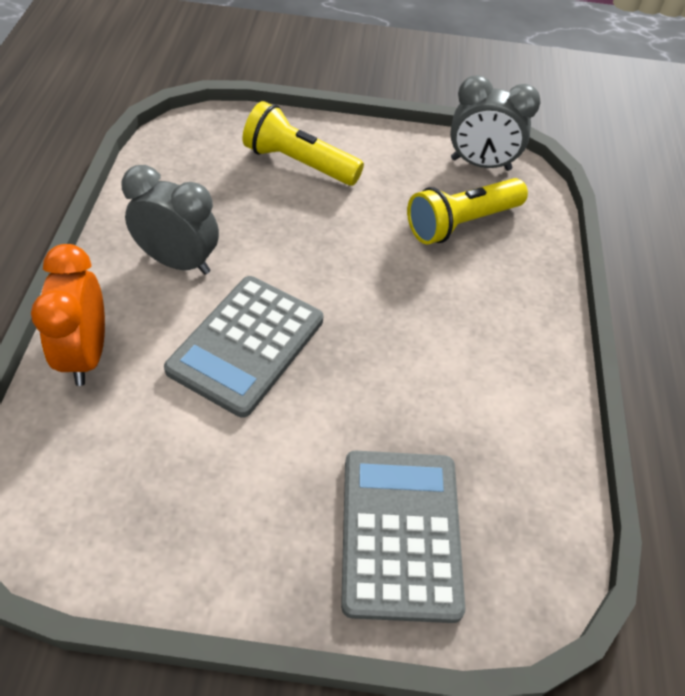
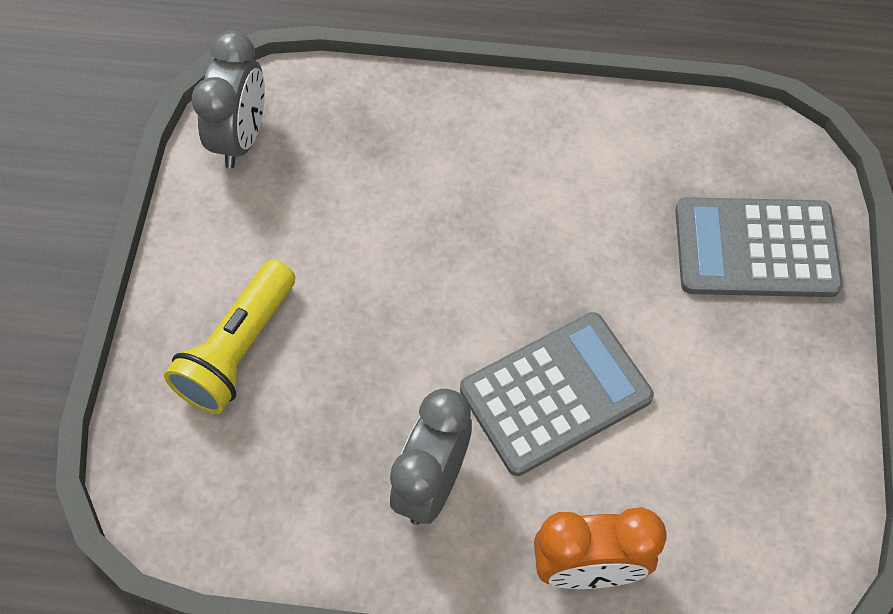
camera: 85 degrees left, 10 degrees up
(246, 345) = (555, 393): grey calculator -> grey calculator turned 60 degrees counterclockwise
(461, 223) = (349, 168): yellow flashlight -> none

